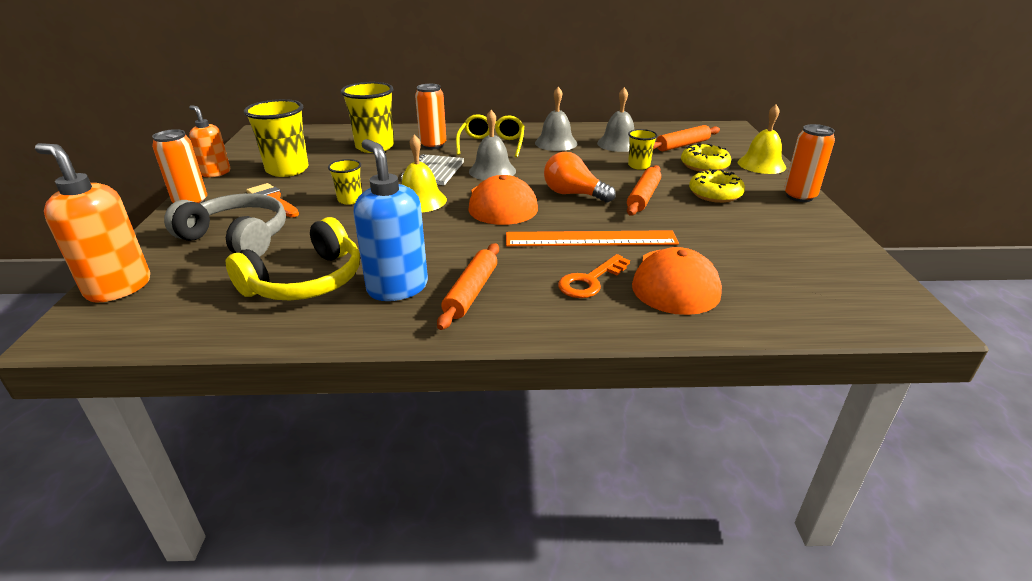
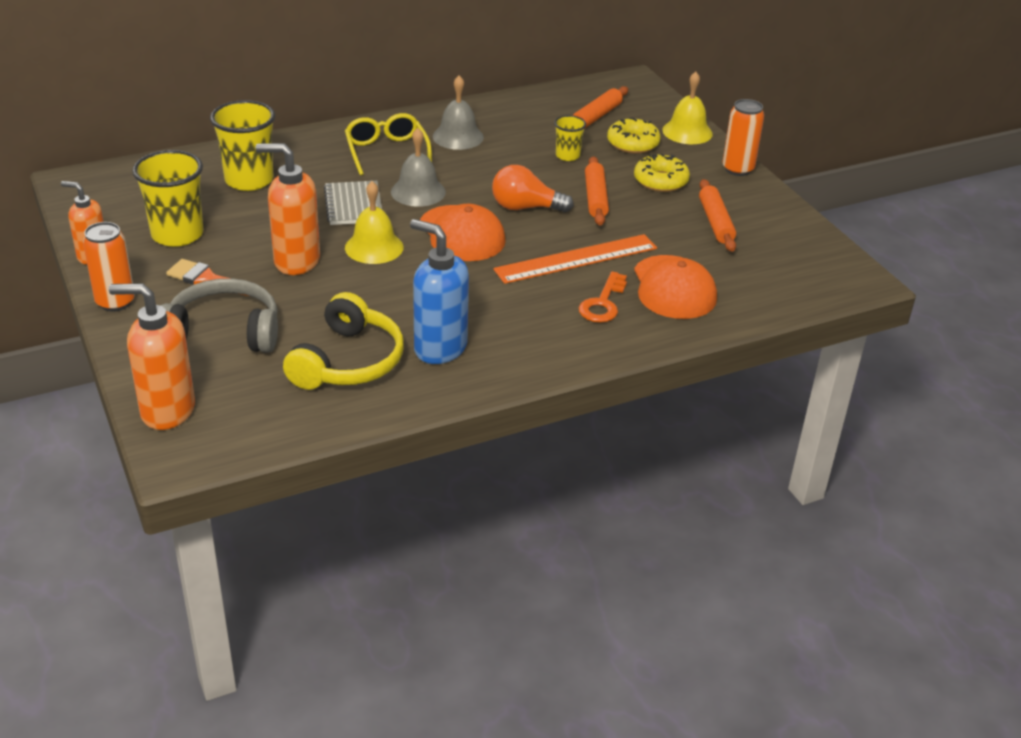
camera: 25 degrees left, 5 degrees up
(350, 200) = (296, 261): yellow cup -> orange soap dispenser
(433, 145) = (318, 165): orange can -> none
(471, 292) = (509, 337): orange rolling pin -> orange rolling pin (715, 222)
(618, 144) = (527, 126): grey bell -> none

